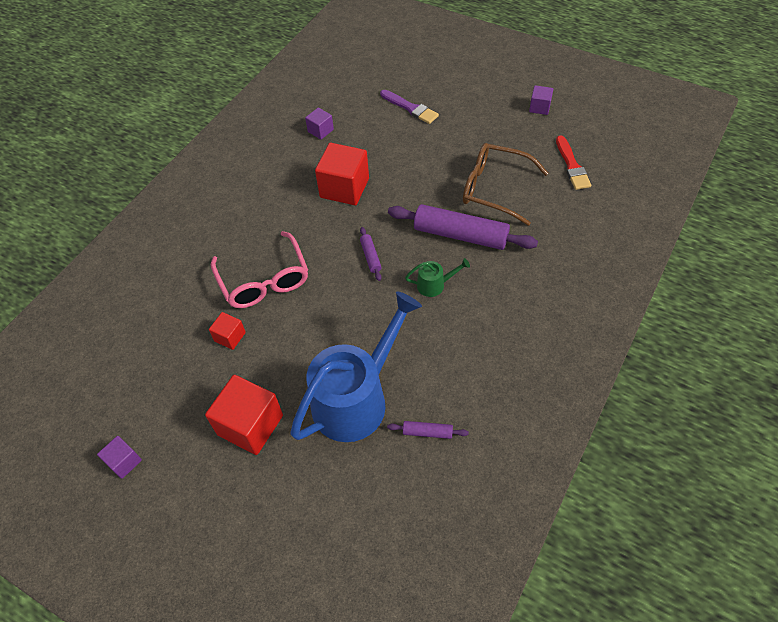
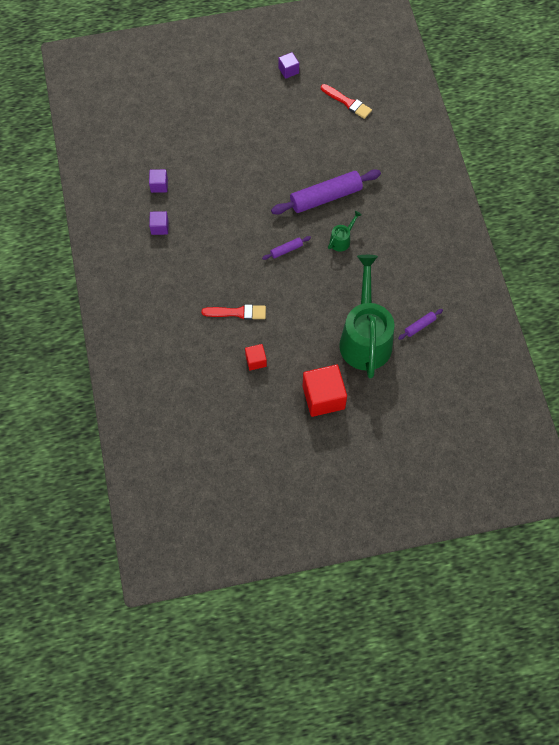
camera: 45 degrees left, 10 degrees up
(124, 462) = (276, 471): purple cube -> purple cube (159, 227)
(264, 280) = (237, 312): pink glasses -> red brush
(344, 188) = (221, 216): red cube -> none
(356, 398) = (365, 337): blue watering can -> green watering can
(370, 257) = (286, 250): purple rolling pin -> purple rolling pin turned 60 degrees counterclockwise
(410, 108) = (203, 127): purple brush -> none
(494, 189) = (316, 151): brown glasses -> none

